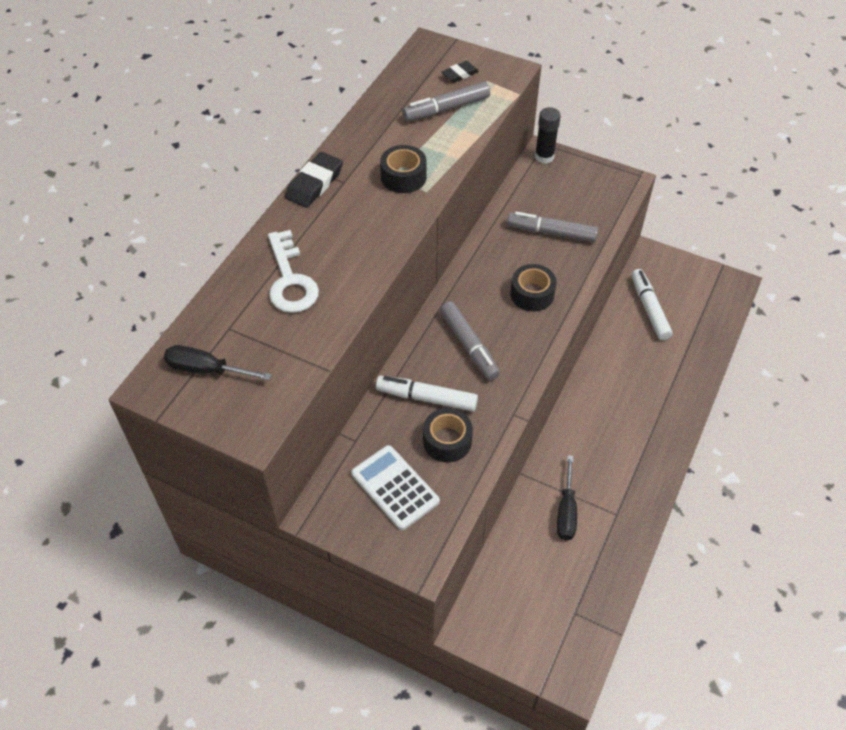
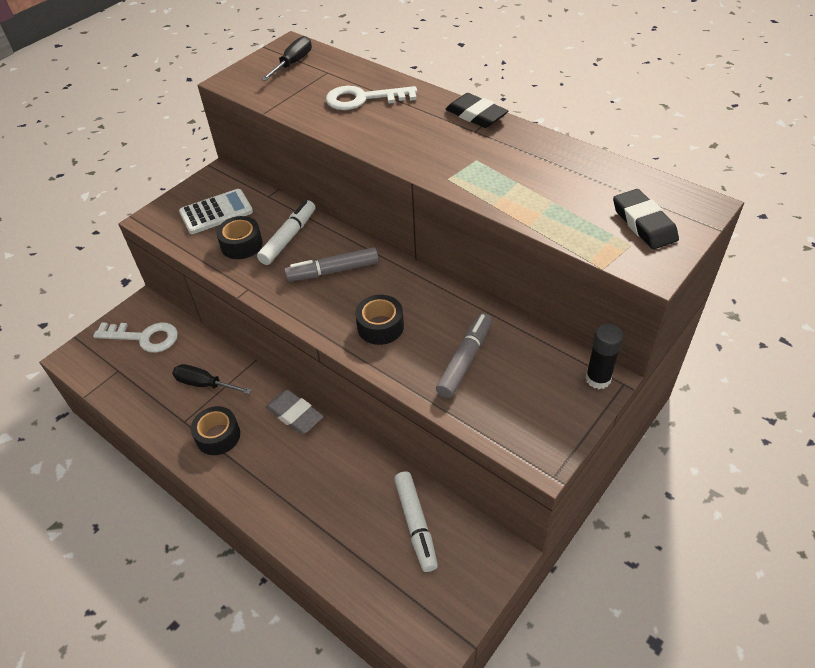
camera: 105 degrees right, 5 degrees down
(403, 177) = (472, 166): black tape -> black tape (218, 436)
(446, 109) = (578, 206): grey marker -> none
(460, 74) = (644, 223): black eraser -> black eraser, size x1.61
(520, 604) = (144, 337): none -> white key
(577, 418) = (295, 415): none -> grey eraser
(649, 309) = (416, 524): white marker -> white marker turned 75 degrees clockwise

